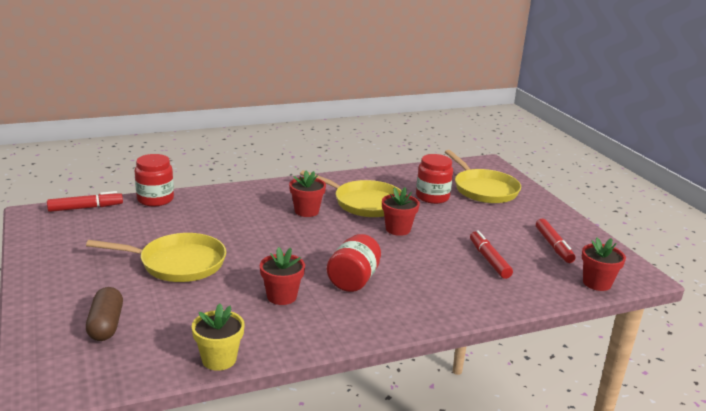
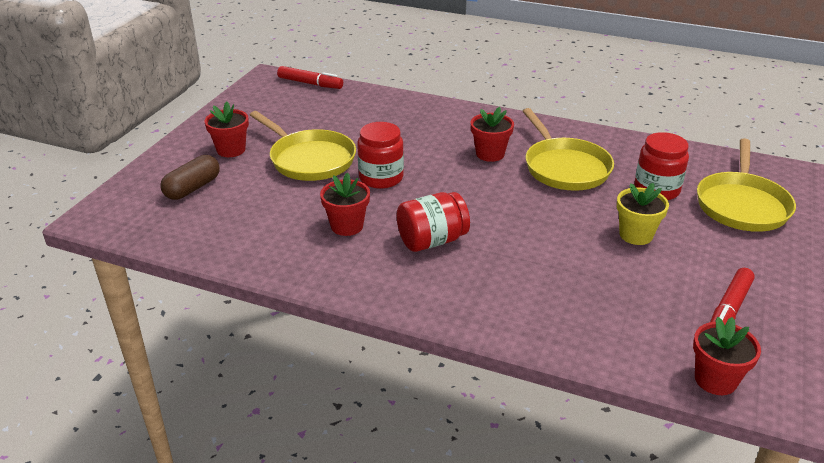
camera: 45 degrees right, 10 degrees up
(155, 199) = (372, 94): red jar -> red jar (381, 178)
(219, 359) = (224, 255): yellow flower pot -> yellow flower pot (636, 235)
(398, 229) = (557, 209): red flower pot -> red flower pot (231, 150)
(489, 260) = (612, 287): red marker -> none

